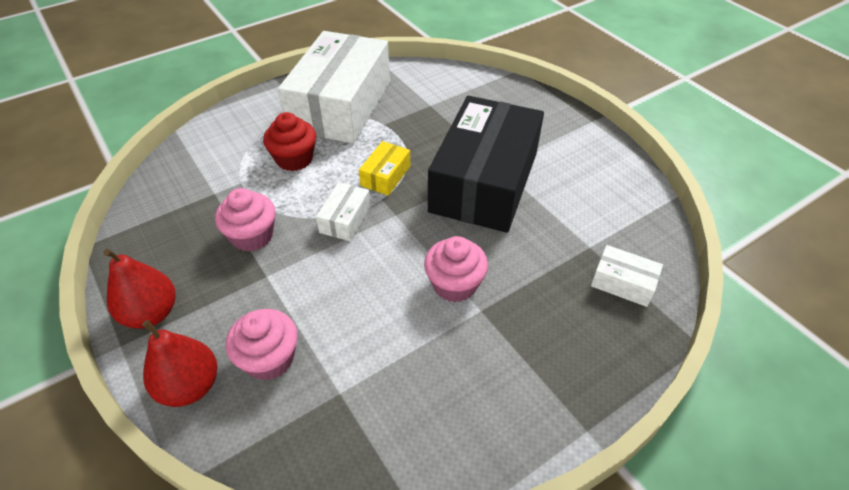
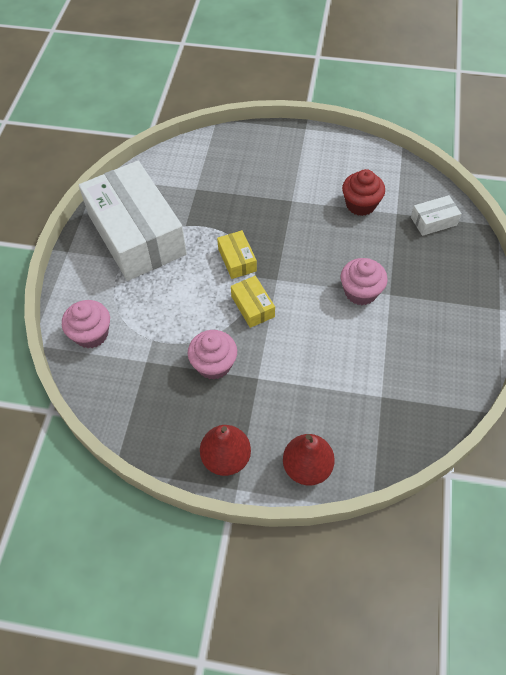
camera: 45 degrees left, 10 degrees up
(269, 359) = (325, 415): pink cupcake -> pink cupcake (91, 334)
(294, 159) = (163, 296): red cupcake -> red cupcake (360, 204)
(345, 219) = (252, 306): white box -> yellow box
(484, 182) = (298, 217): black box -> none

